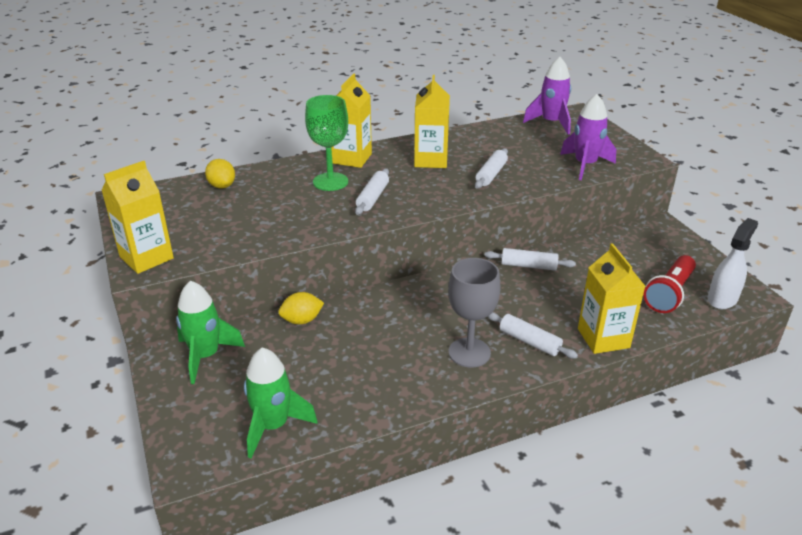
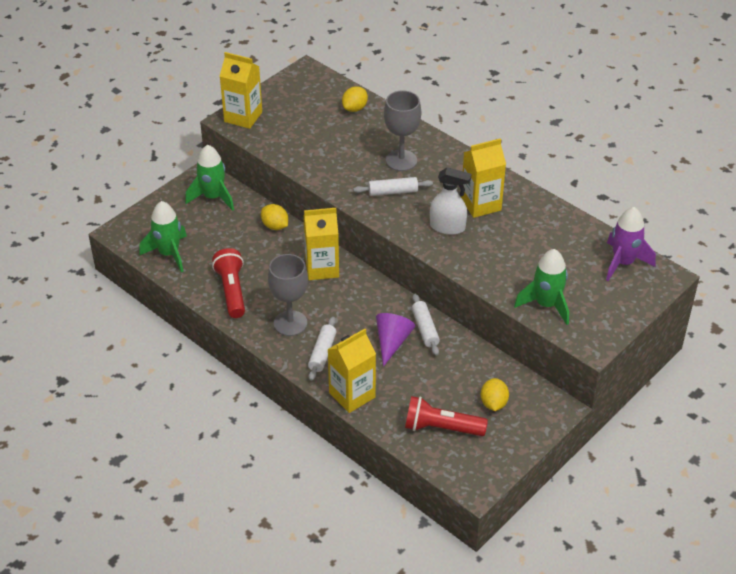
camera: 65 degrees right, 10 degrees up
(330, 182) = (401, 160): green goblet -> grey goblet
(351, 158) = (448, 158): yellow carton -> yellow carton (322, 268)
(384, 385) = (232, 291): none -> red flashlight
(491, 174) = (482, 248): white rolling pin -> none
(536, 290) = (392, 342): none -> purple cone
(585, 165) = (546, 305): purple rocket -> green rocket
(645, 256) = (493, 403): none -> yellow lemon
(722, 299) = (456, 465): white spray bottle -> white spray bottle (447, 227)

